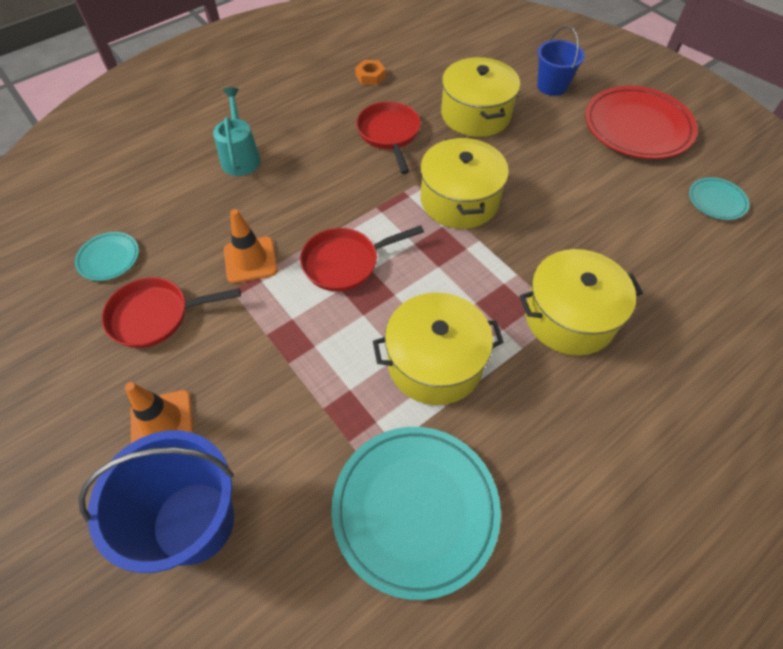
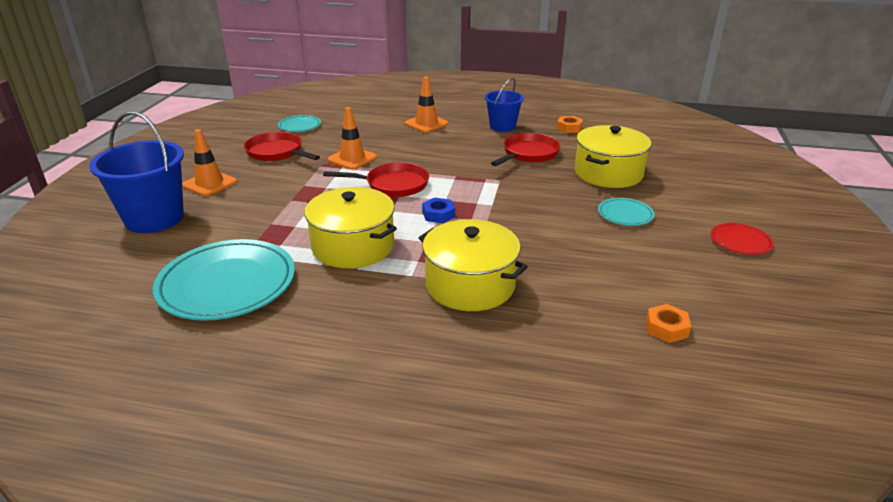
camera: 50 degrees right, 25 degrees down
(240, 157) = (426, 124): turquoise watering can -> orange traffic cone
(345, 262) = (393, 185): red pan -> red pan turned 150 degrees clockwise
(436, 265) = (438, 214): none -> blue nut
(459, 200) = (512, 200): yellow pot -> none
(552, 86) = (704, 189): blue bucket -> blue bucket (502, 126)
(637, 127) = (740, 242): red plate -> red plate, size x0.48
(708, 244) = (666, 328): none -> orange nut
(716, 201) = (731, 315): turquoise plate -> turquoise plate (625, 215)

